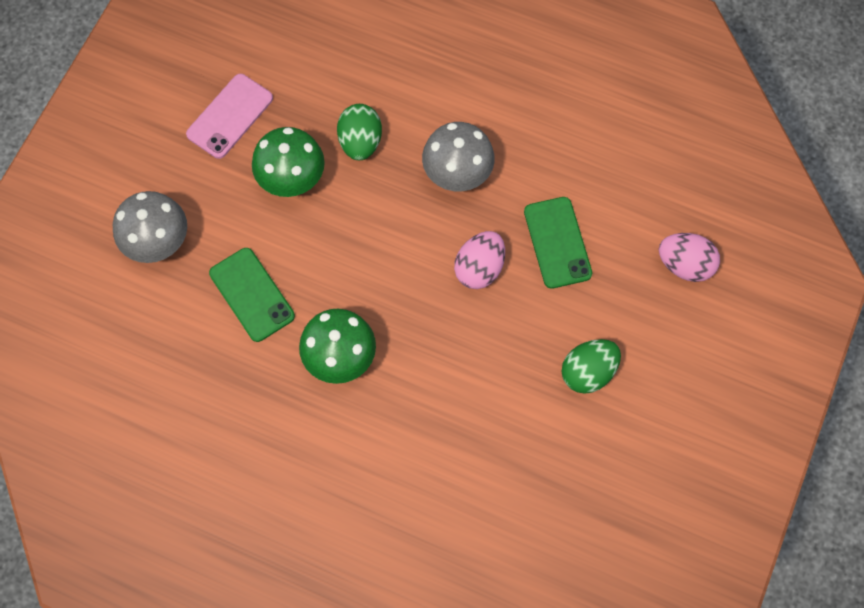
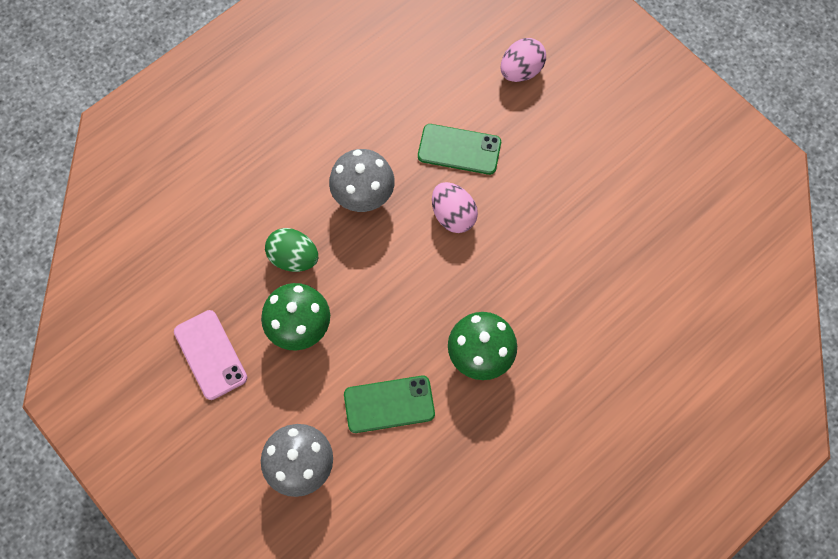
camera: 65 degrees left, 0 degrees up
(588, 372) = (575, 176): green egg -> none

